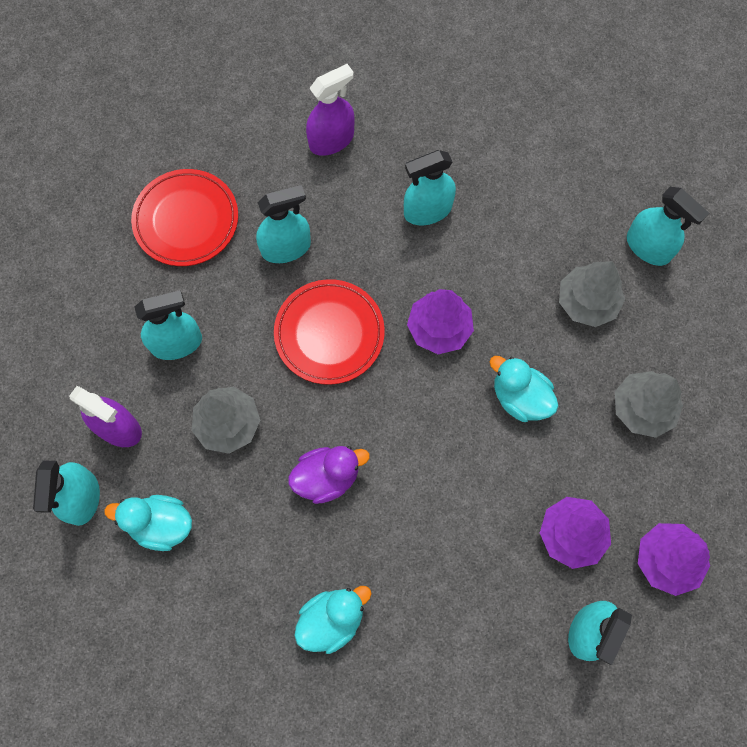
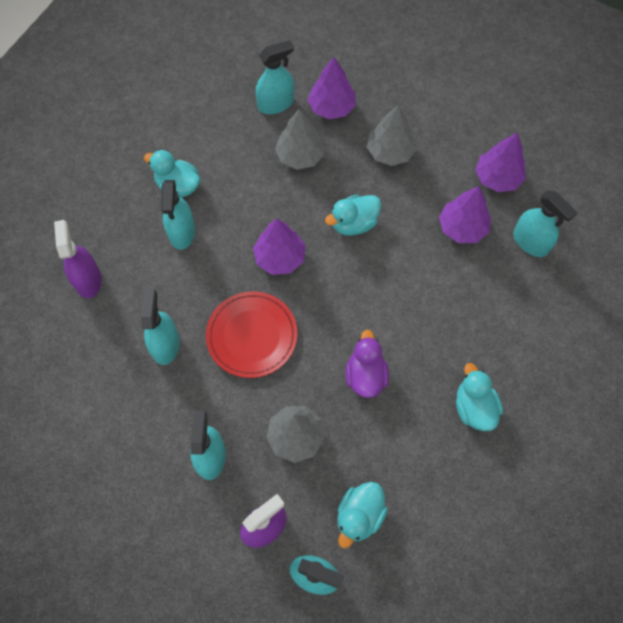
camera: 70 degrees left, 5 degrees down
(186, 220) = (104, 416): red plate -> none
(484, 183) = (178, 186): none -> turquoise duck
(675, 314) = (331, 107): none -> purple tree

